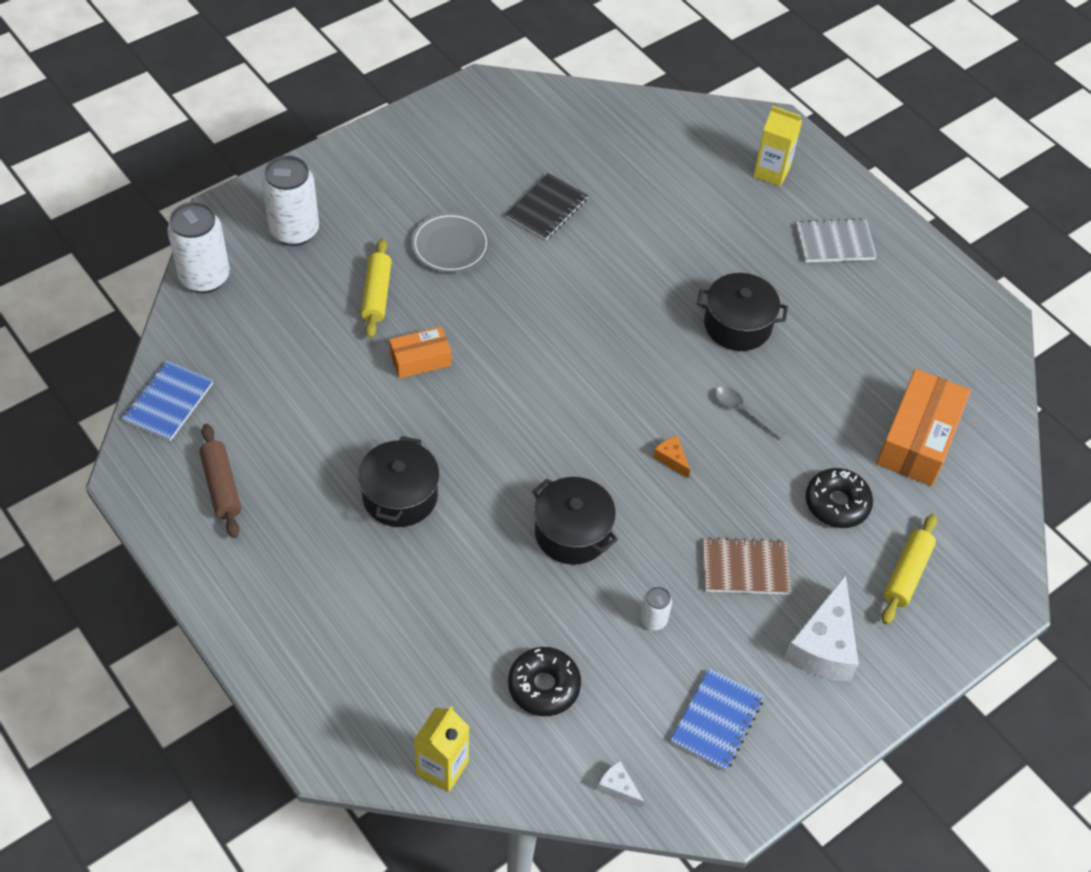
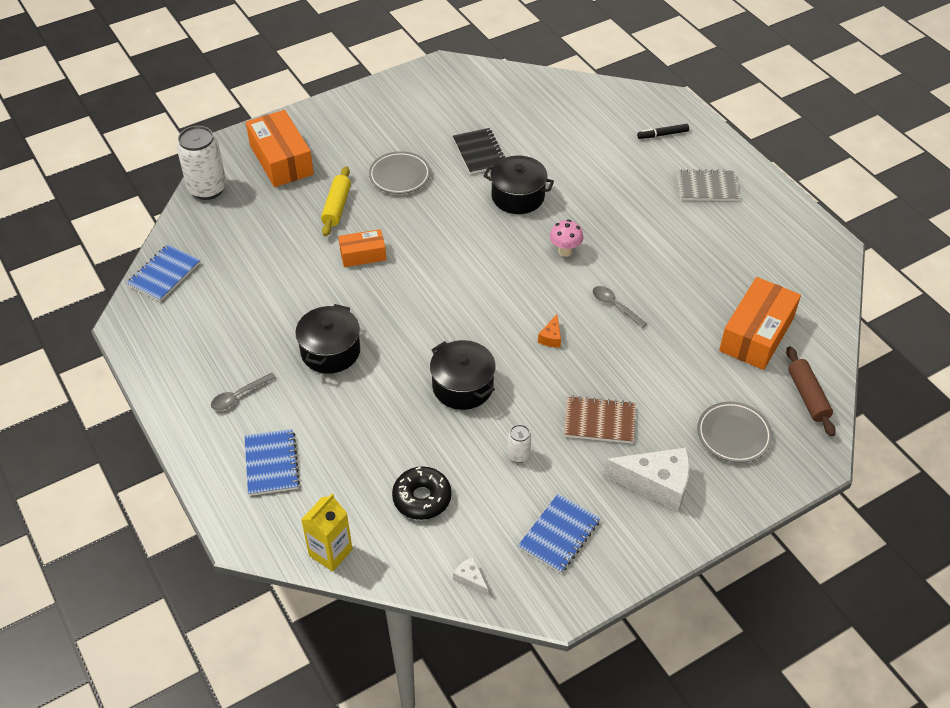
camera: 10 degrees right, 5 degrees down
(221, 486) = (194, 336): brown rolling pin -> brown rolling pin (808, 396)
(293, 565) = (239, 396): none -> grey spoon
(294, 231) = (281, 160): white can -> orange box
(349, 654) = (271, 463): none -> blue notebook
(547, 208) = (479, 152): black notebook -> black notebook turned 60 degrees counterclockwise
(671, 459) = (551, 337): orange cheese -> orange cheese turned 135 degrees counterclockwise
(672, 340) = (565, 251): none -> pink mushroom
(737, 325) = (619, 243): black pot -> black pot (518, 196)
(771, 172) = (662, 134): yellow carton -> black marker
(823, 645) = (656, 484): white cheese -> white cheese turned 105 degrees counterclockwise
(837, 503) = (682, 378): black donut -> none
(906, 574) = (733, 435): yellow rolling pin -> grey plate

